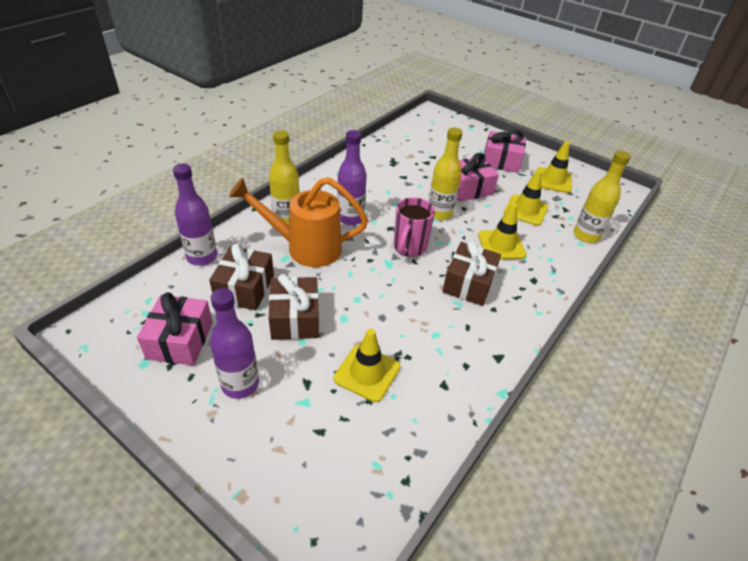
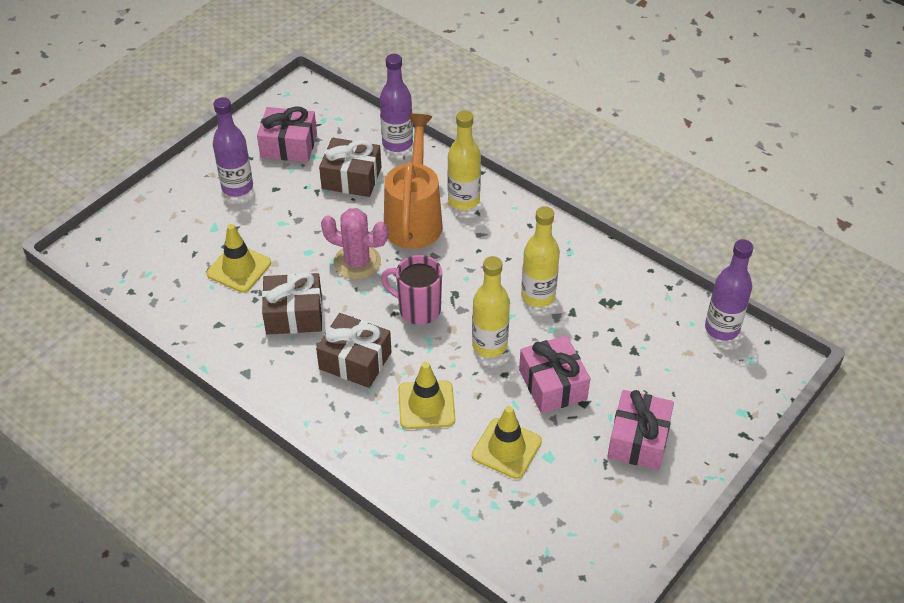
camera: 95 degrees right, 5 degrees up
(295, 318) = (309, 216): brown gift -> brown gift (294, 314)
(350, 218) = (471, 256): purple bottle -> purple bottle (722, 328)
(357, 283) = (357, 262): none -> pink cactus
(553, 180) = (593, 504): yellow traffic cone -> none
(586, 235) = (452, 513): yellow bottle -> yellow bottle (538, 296)

